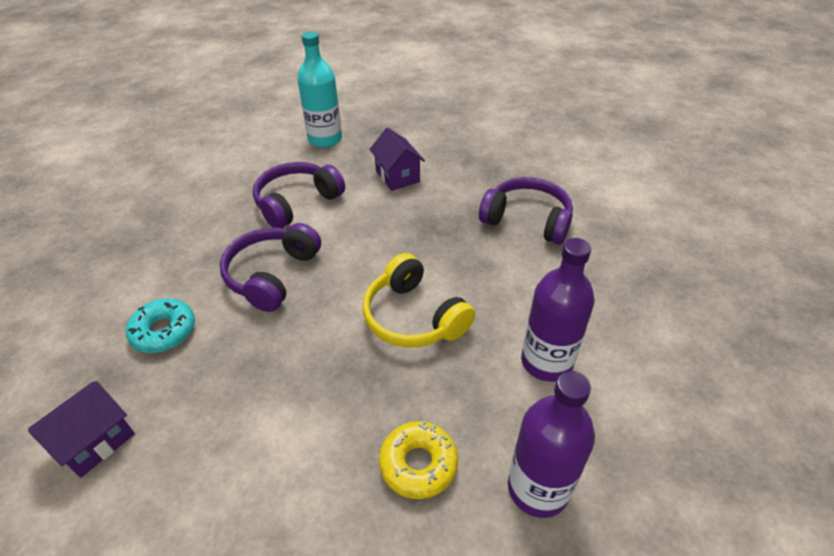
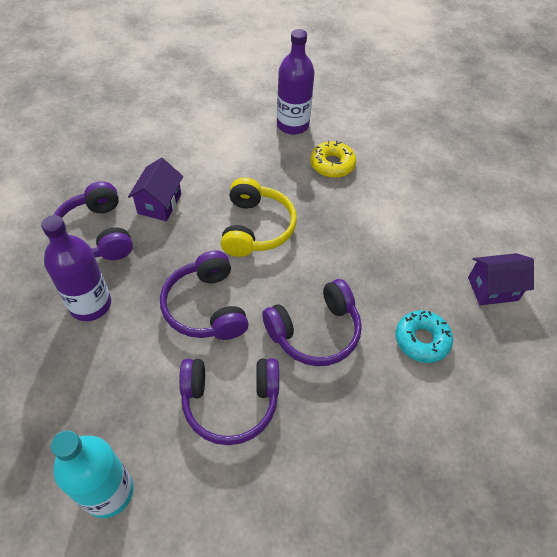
camera: 140 degrees left, 10 degrees up
(378, 235) = (206, 307): none -> purple headphones
(397, 176) = (115, 360): purple house -> purple house (159, 204)
(546, 362) = (221, 157): purple bottle -> purple bottle (90, 304)

